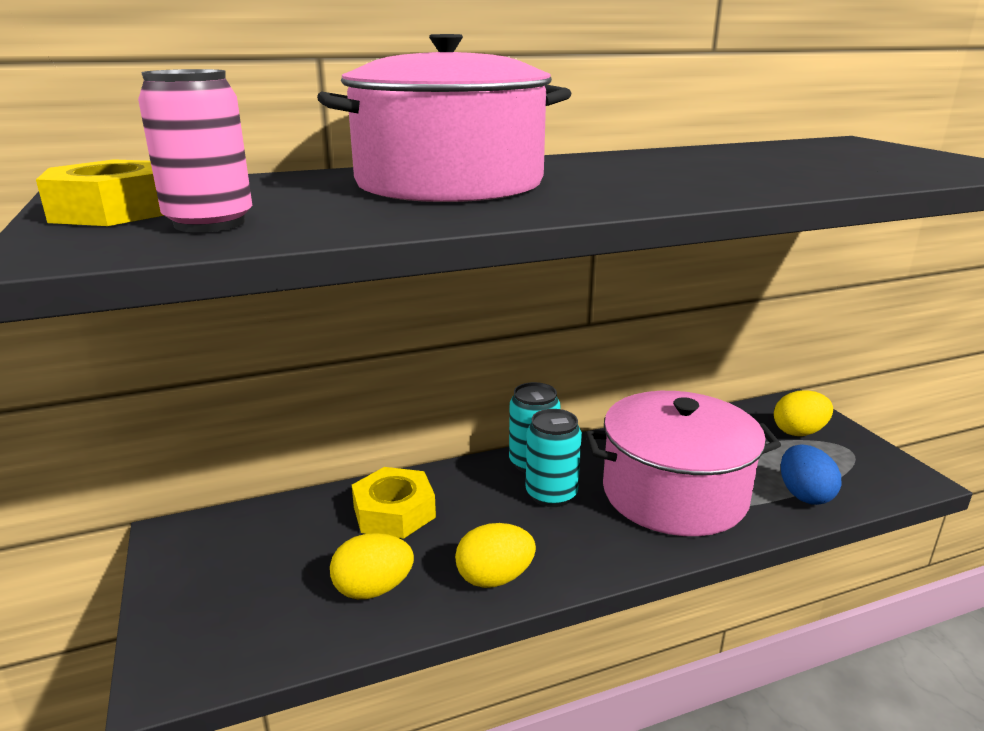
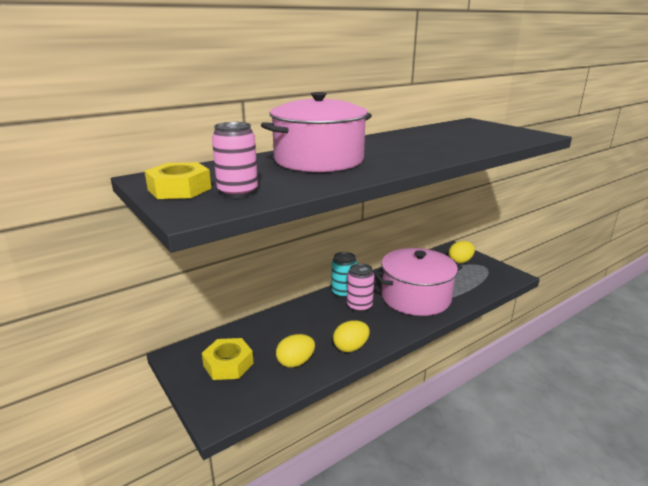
camera: 15 degrees left, 0 degrees up
(394, 512) = (286, 326): yellow nut -> yellow nut (228, 364)
(551, 494) = (359, 306): turquoise can -> pink can
(804, 495) = (472, 289): blue egg -> none

